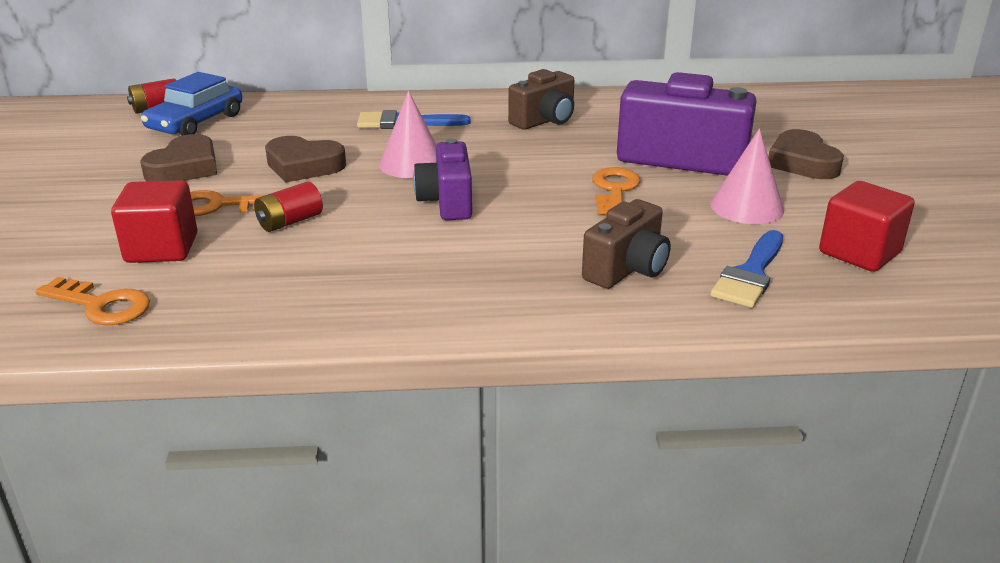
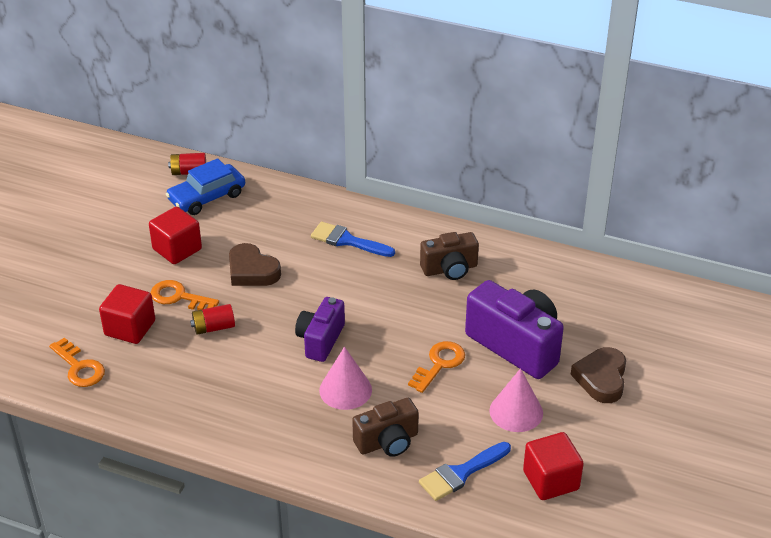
camera: 25 degrees right, 10 degrees up
(185, 168) = (177, 249): brown heart -> red cube
(412, 164) = (323, 291): pink cone -> pink cone (345, 390)

